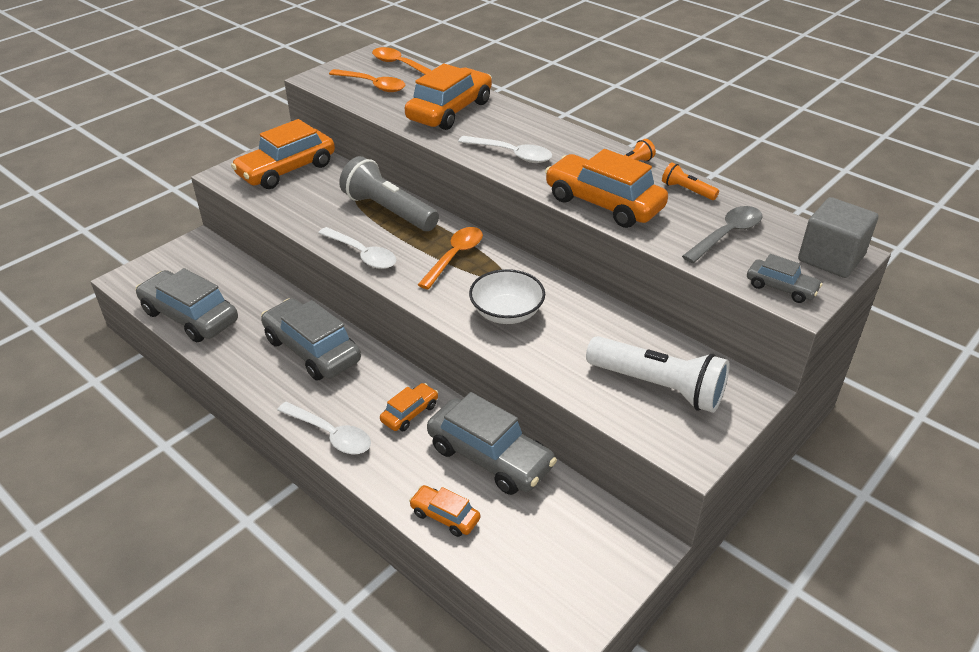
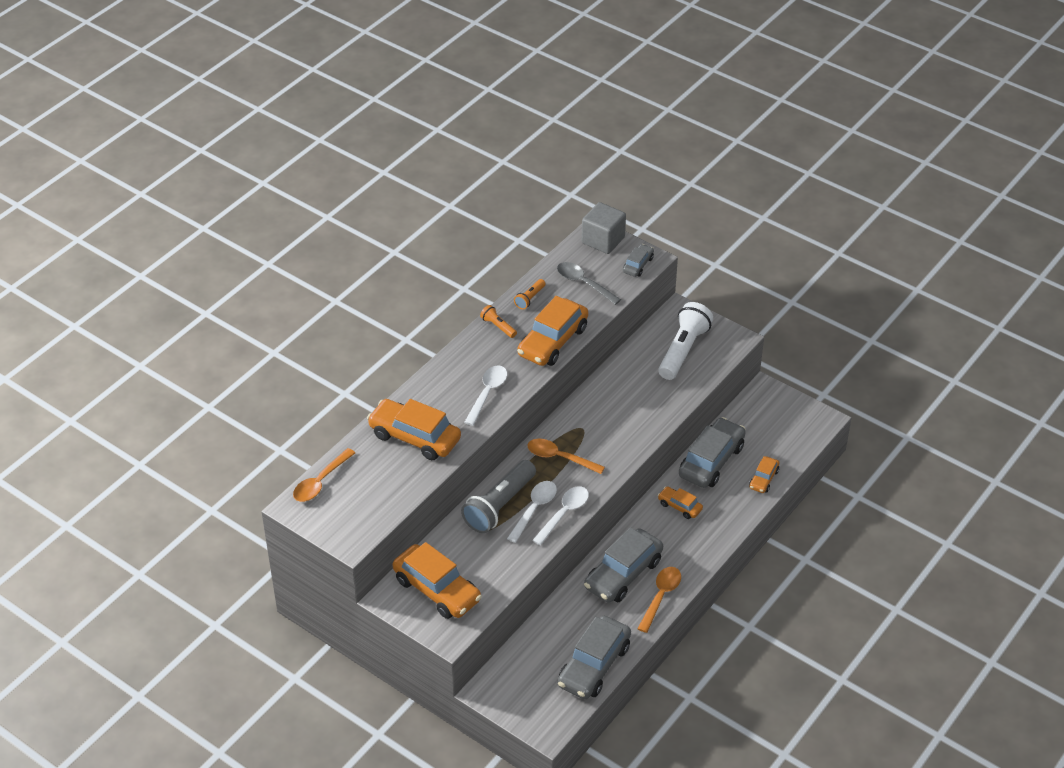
camera: 95 degrees left, 5 degrees up
(331, 434) = (708, 547): white spoon -> white spoon (534, 509)
(373, 85) = (365, 497): orange spoon -> orange spoon (660, 597)
(506, 312) = (622, 424): white bowl -> none

